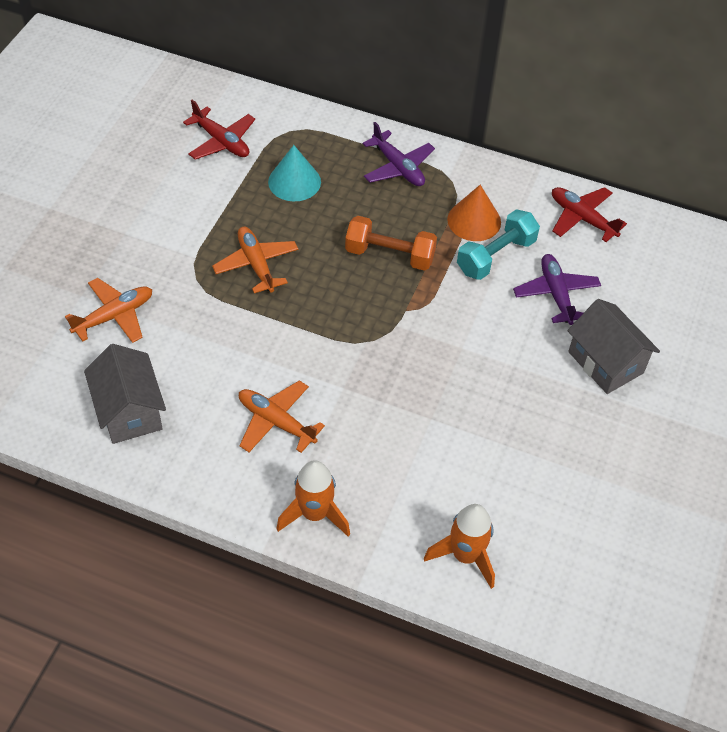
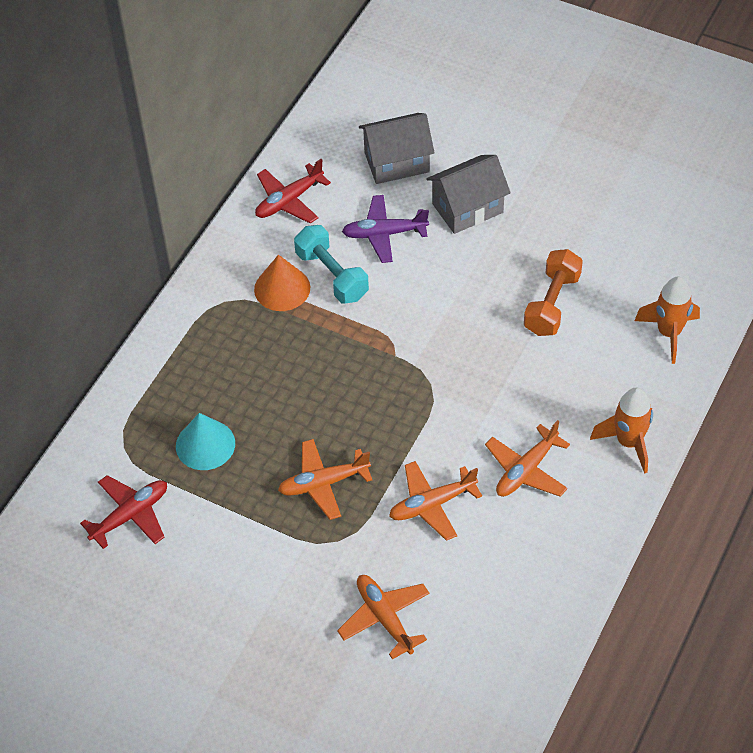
camera: 80 degrees left, 0 degrees up
(129, 411) = (510, 599): grey house -> grey house (397, 162)
(234, 346) = (432, 504): none -> orange plane
(390, 255) = (321, 364): orange dumbbell -> orange dumbbell (552, 304)
(398, 167) = (196, 347): purple plane -> none

